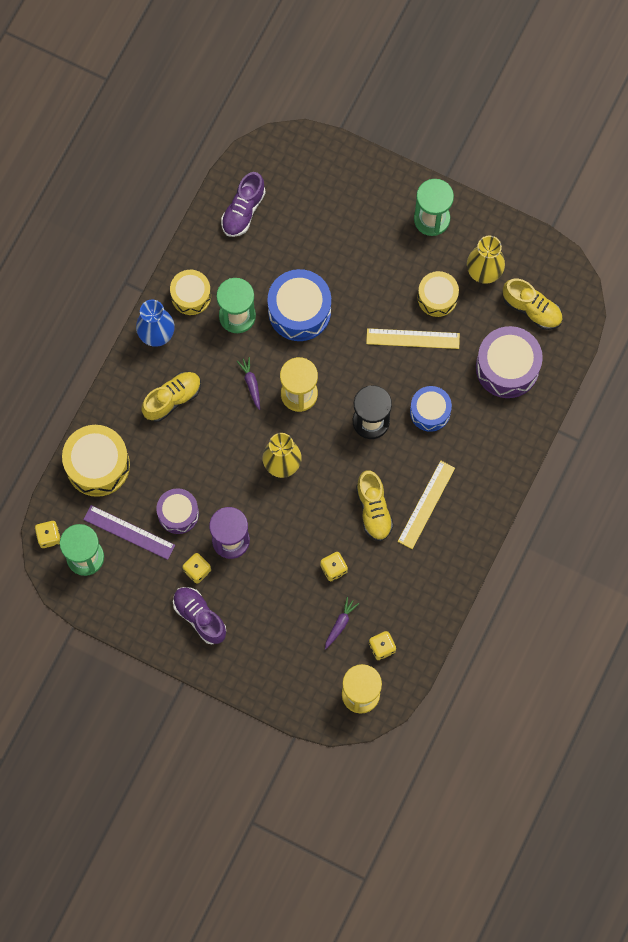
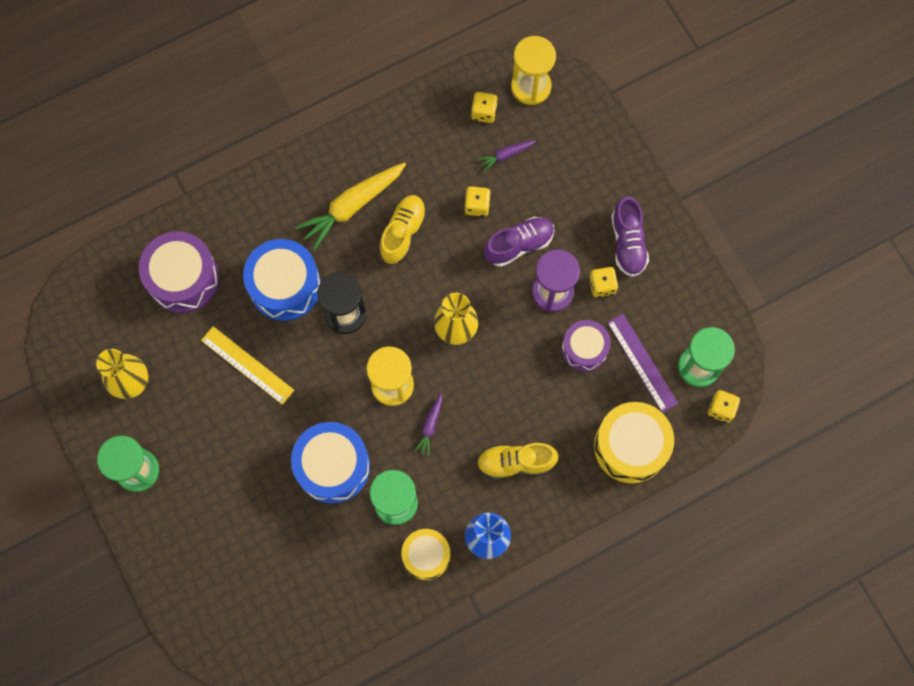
camera: 145 degrees left, 0 degrees up
(243, 211) = (312, 610): purple shoe -> purple shoe (519, 245)
(426, 504) = (352, 206): yellow ruler -> yellow carrot
(430, 412) = (285, 286): blue drum -> blue drum, size x1.57
(437, 297) = (194, 388): yellow drum -> none
(532, 309) = (117, 317): yellow shoe -> none

